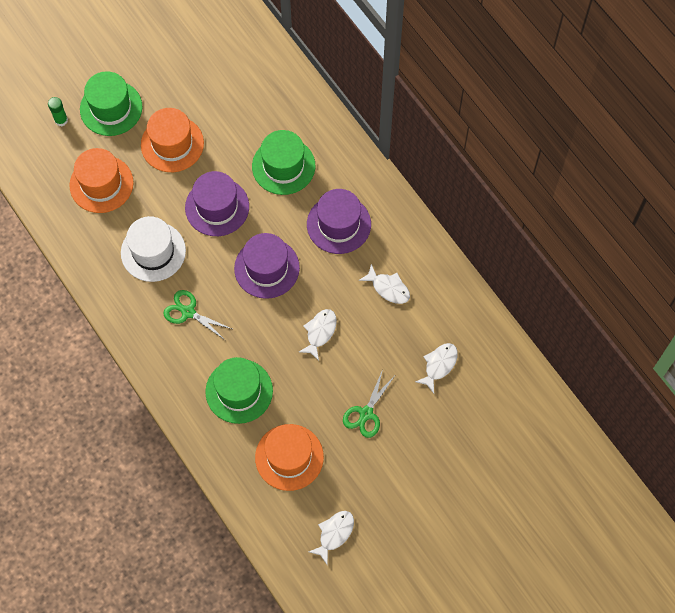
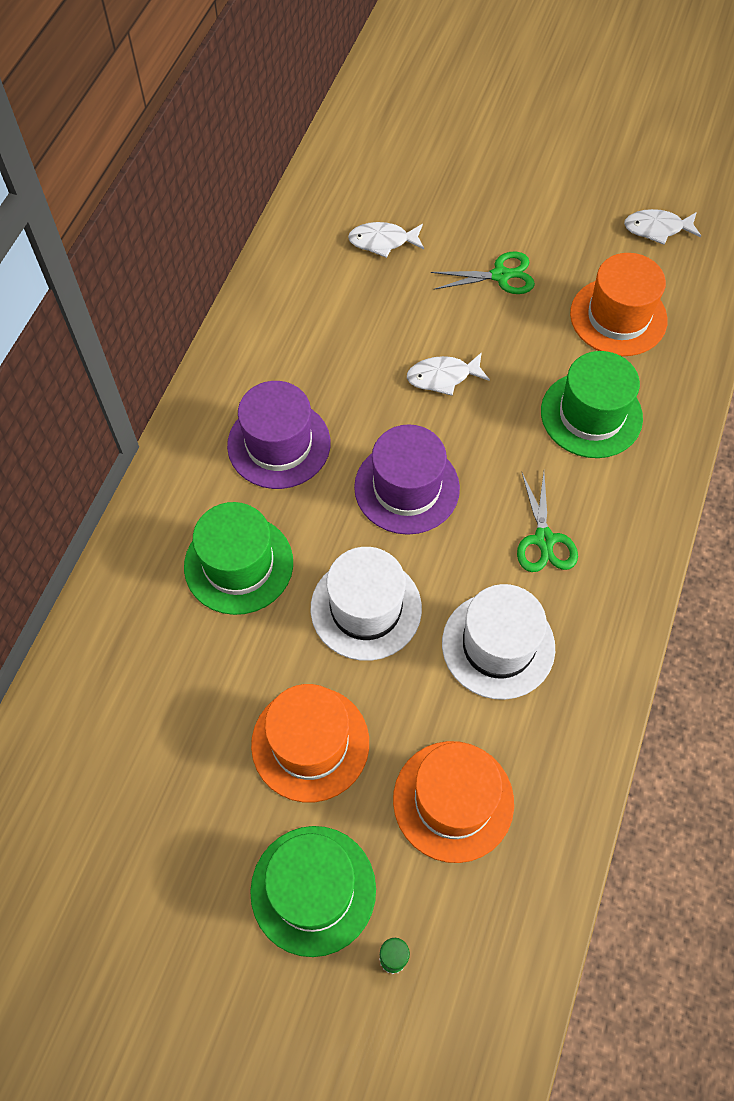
camera: 125 degrees left, 5 degrees down
(217, 207) = (366, 608): purple hat -> white hat
(388, 288) = (326, 341): white fish -> none

